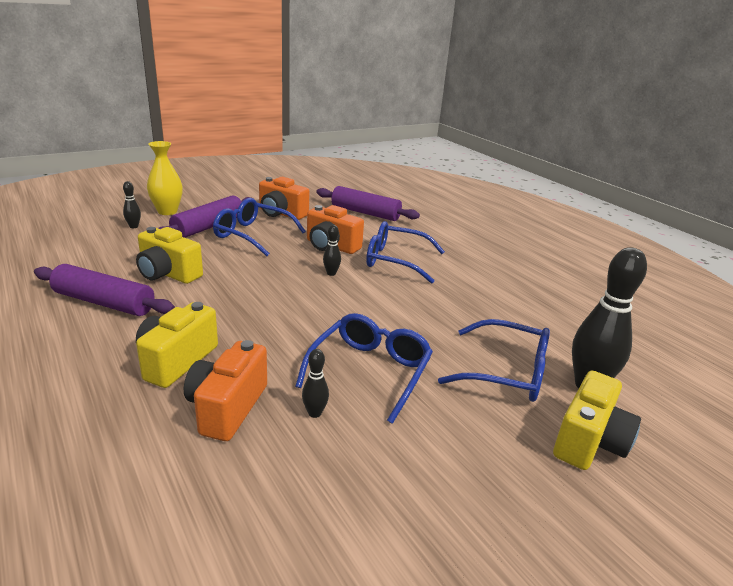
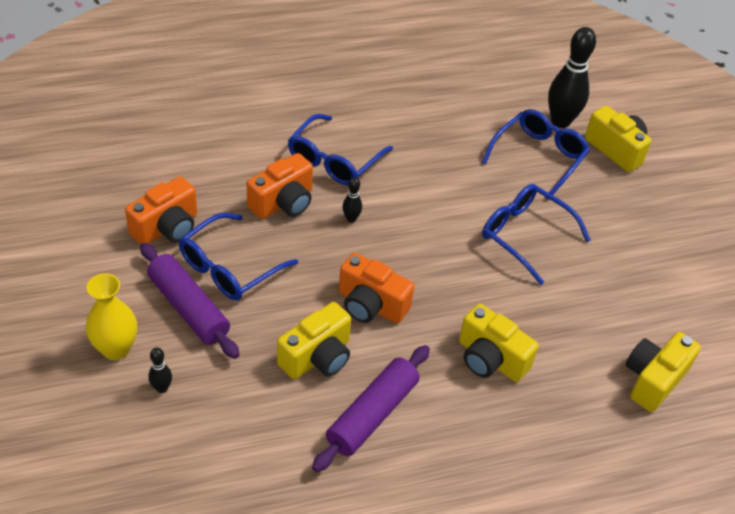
camera: 75 degrees left, 20 degrees up
(152, 510) = (653, 380): none -> yellow camera
(227, 407) = (558, 331): orange camera -> orange camera (371, 305)
(314, 413) = (571, 280): black bowling pin -> none
(365, 213) = (192, 147): purple rolling pin -> none

